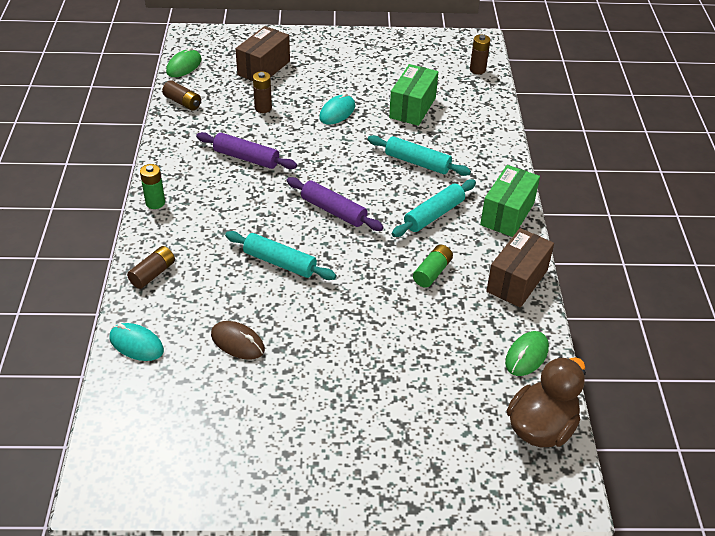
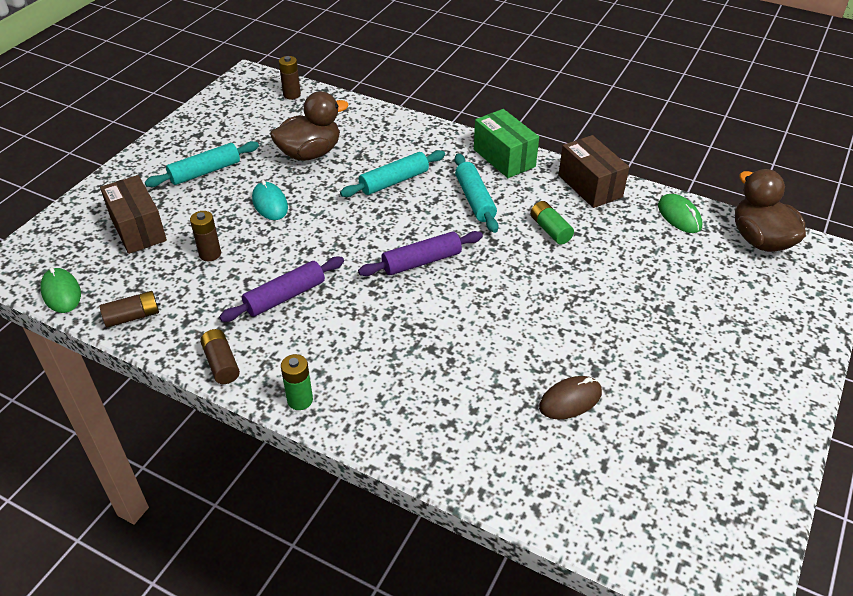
camera: 60 degrees left, 0 degrees up
(136, 344) = (529, 490): turquoise mouse -> none
(153, 274) = (422, 440): brown battery -> brown battery (221, 363)
(280, 262) = (471, 327): turquoise rolling pin -> turquoise rolling pin (205, 172)
(412, 108) = (310, 153): green box -> brown duck

